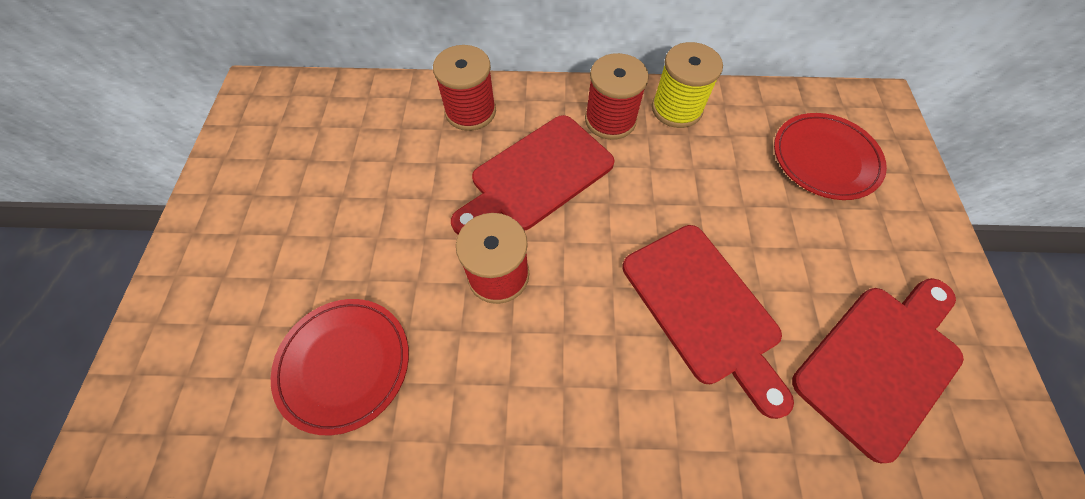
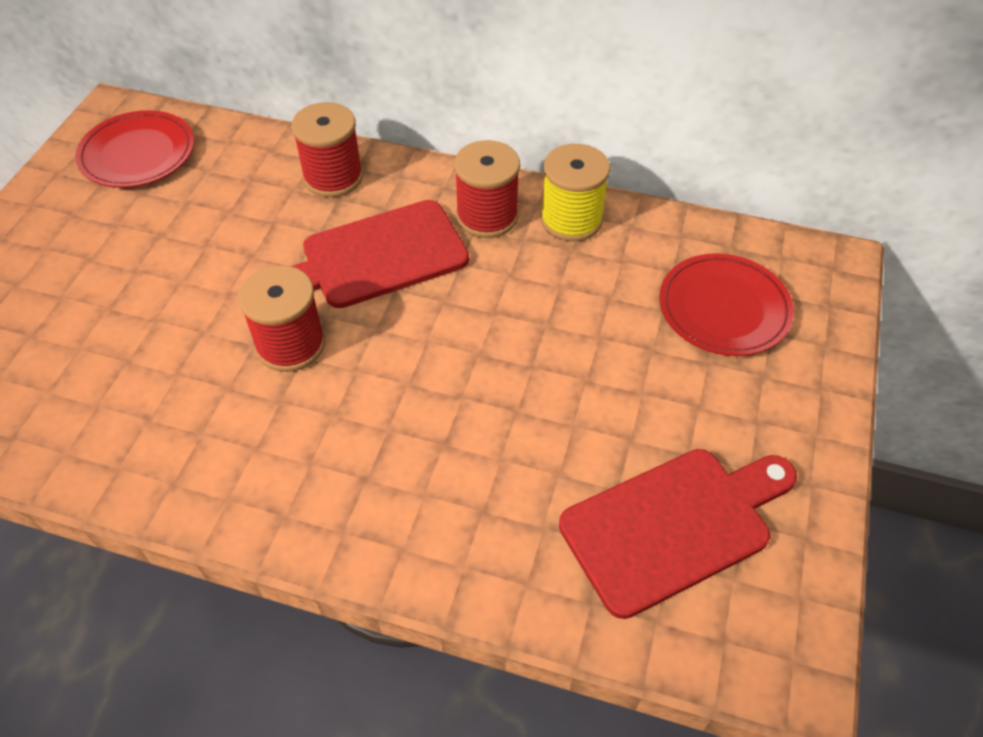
camera: 15 degrees right, 10 degrees down
(344, 364) = (101, 390): red plate -> red plate (137, 154)
(704, 308) = (498, 427): red cutting board -> none

